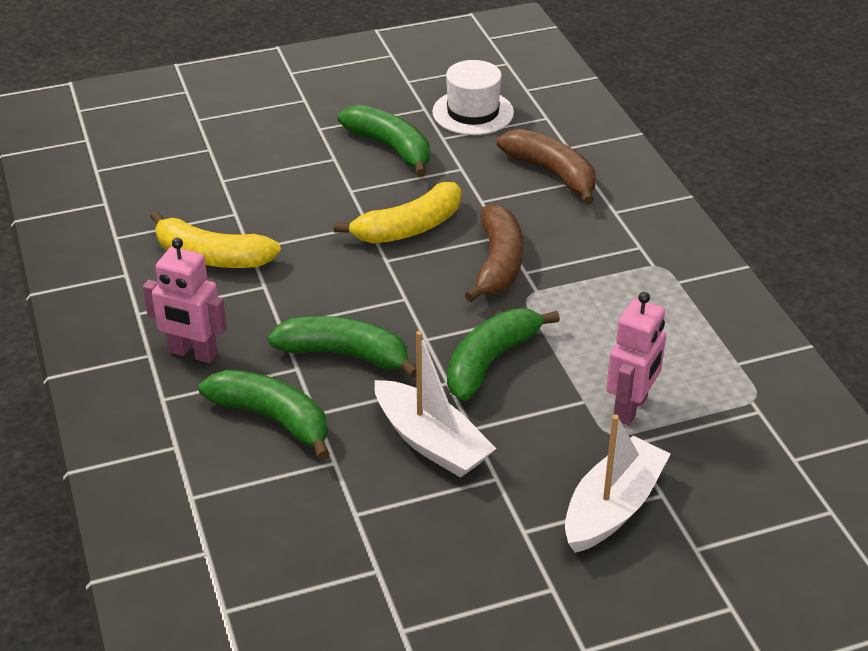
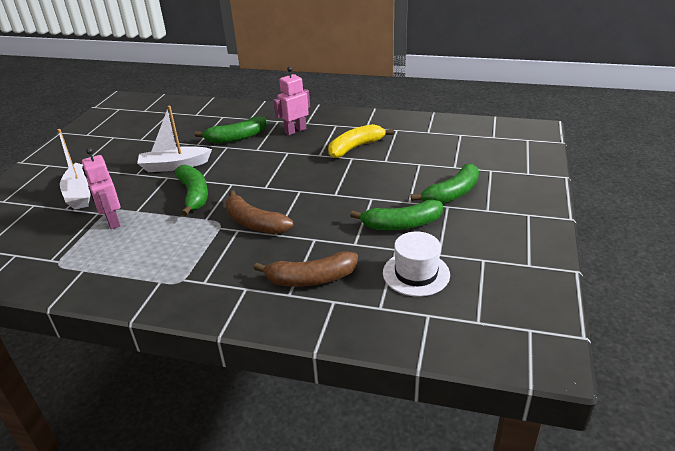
camera: 125 degrees right, 5 degrees down
(345, 354) = (249, 161): green banana -> green banana (452, 194)
(409, 228) = (317, 205): yellow banana -> none

